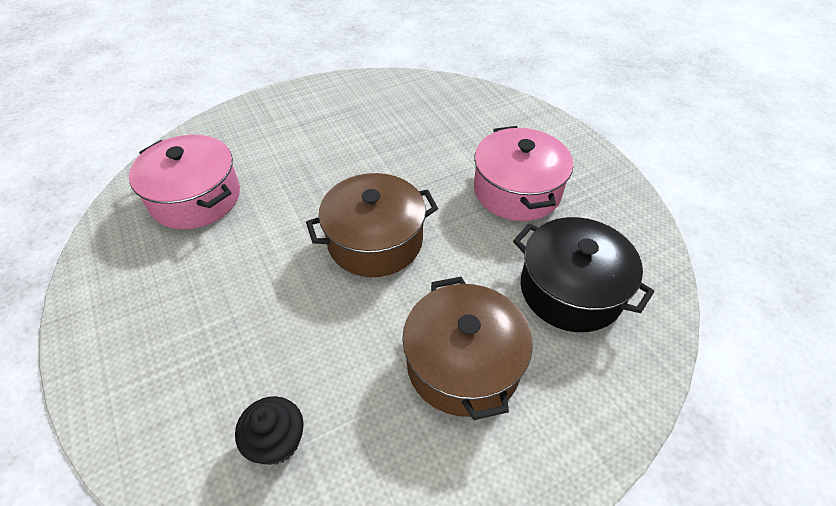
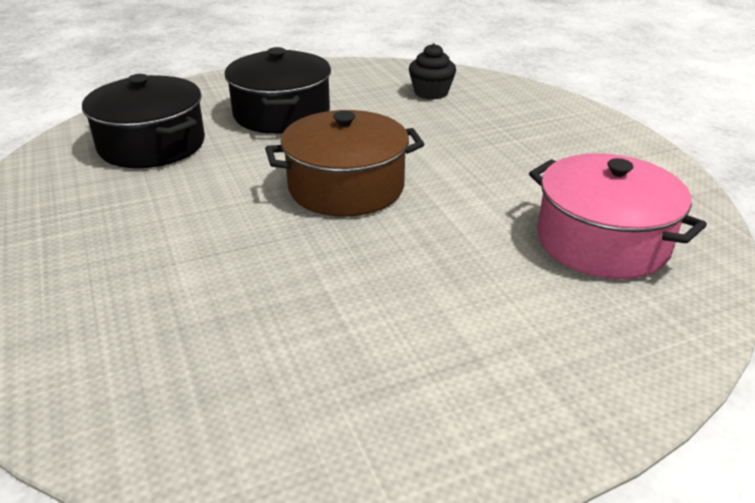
camera: 175 degrees left, 15 degrees down
(463, 364) = (281, 114): brown pot -> black pot
(517, 190) = (135, 227): pink pot -> none

